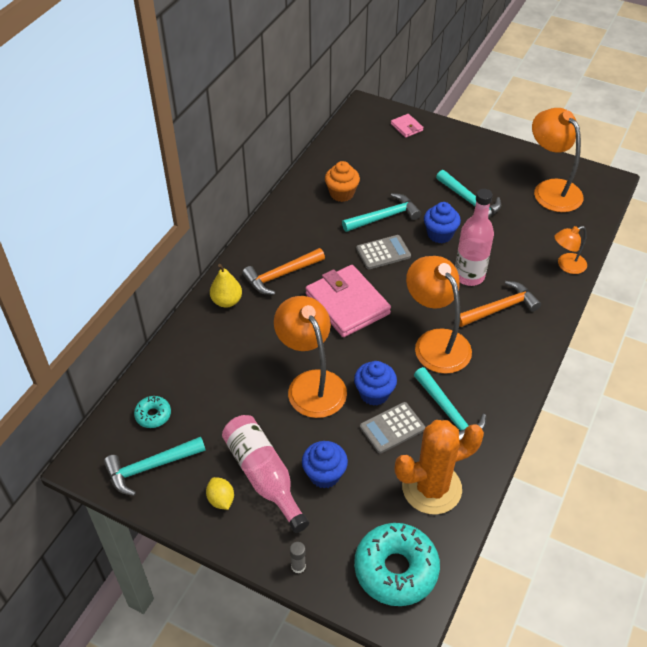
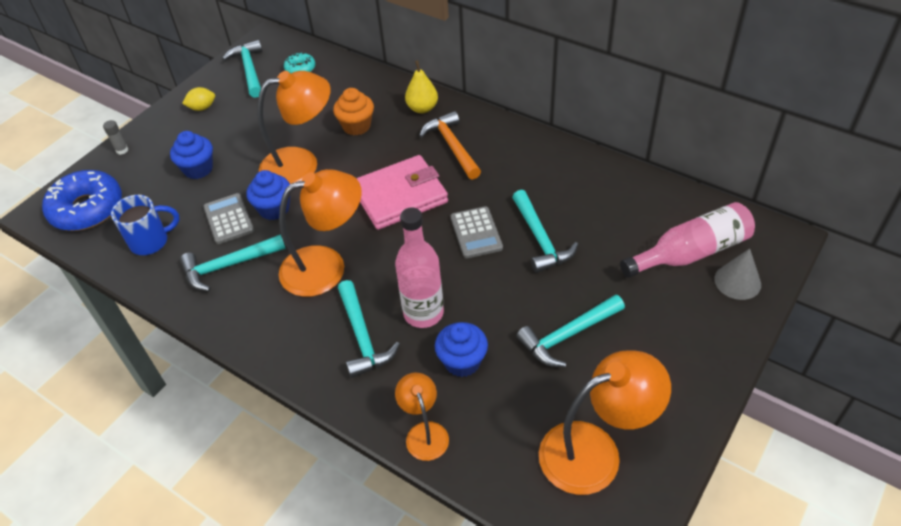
camera: 100 degrees right, 0 degrees up
(264, 476) = (213, 132): pink bottle -> pink bottle (690, 253)
(342, 193) = (586, 202): orange cupcake -> orange cupcake (356, 126)
(396, 569) = (87, 209): turquoise donut -> blue donut
(406, 127) = (737, 281): pink wallet -> grey cone
(431, 488) = (151, 241): orange cactus -> blue mug
(440, 234) = (503, 292): blue cupcake -> blue cupcake (462, 362)
(500, 308) = (362, 337): orange hammer -> turquoise hammer

